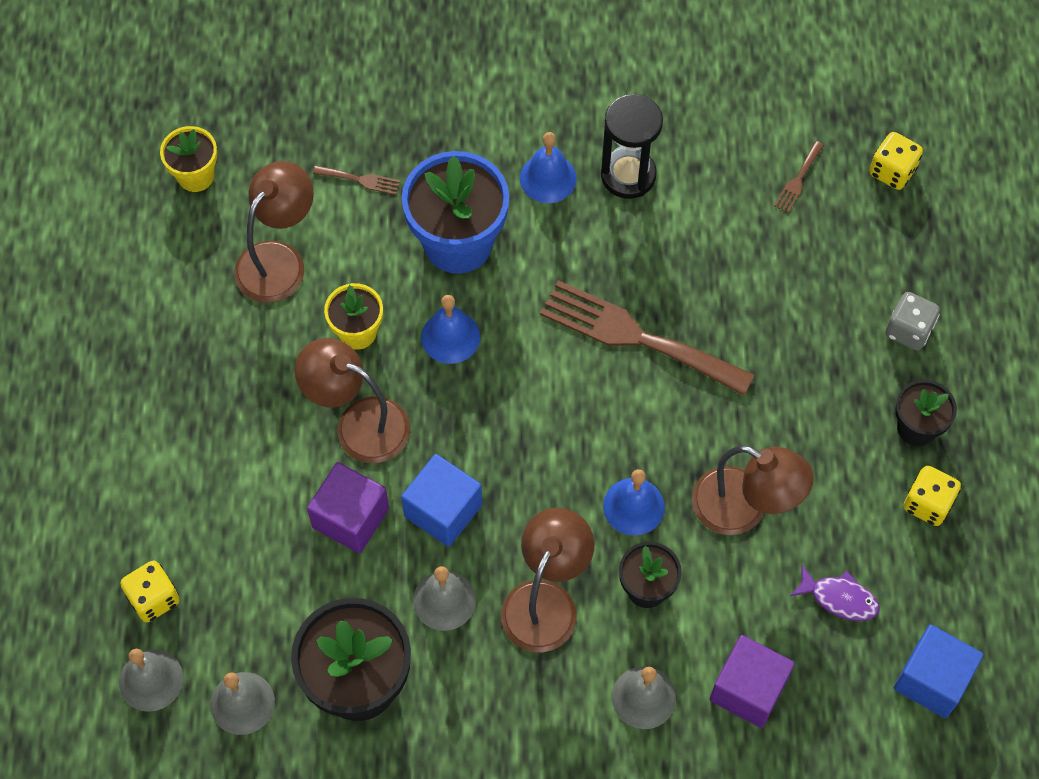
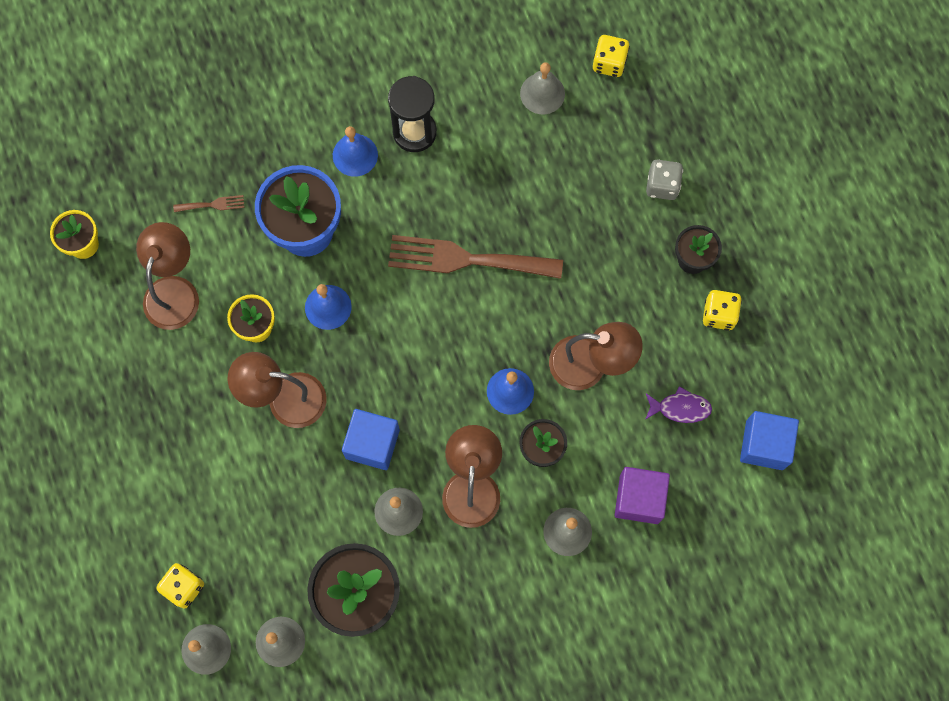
camera: 20 degrees left, 10 degrees up
(350, 518) = (306, 474): purple cube -> none
(798, 180) = (542, 93): brown fork -> grey bell

